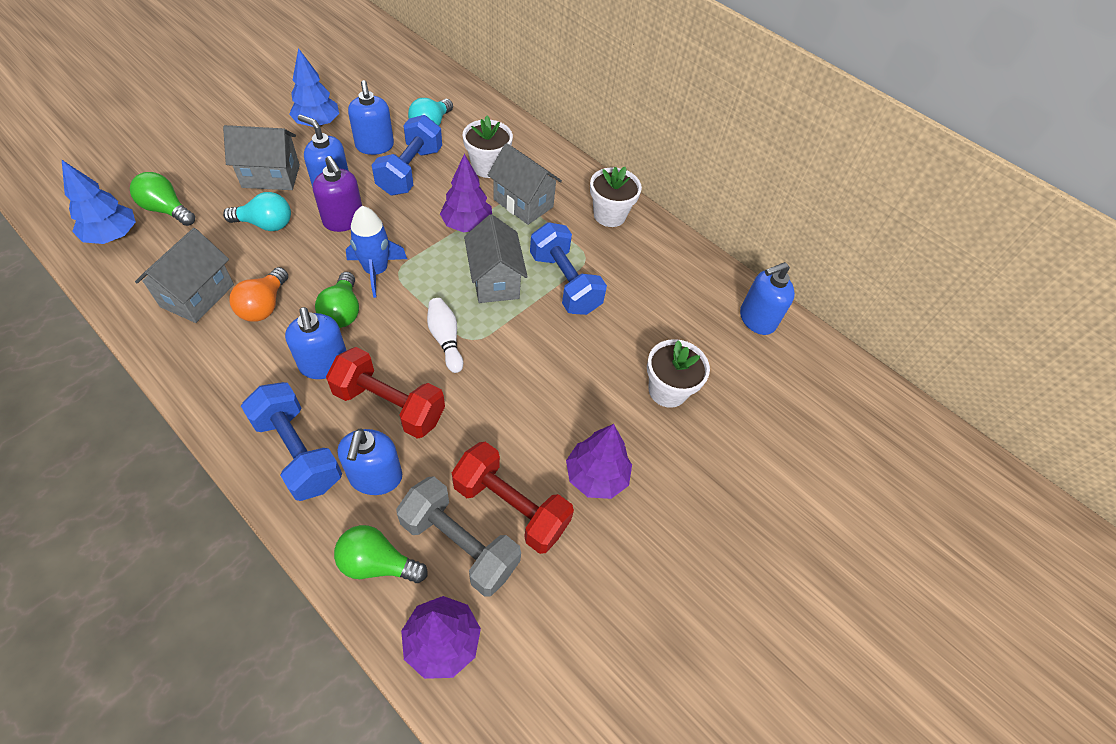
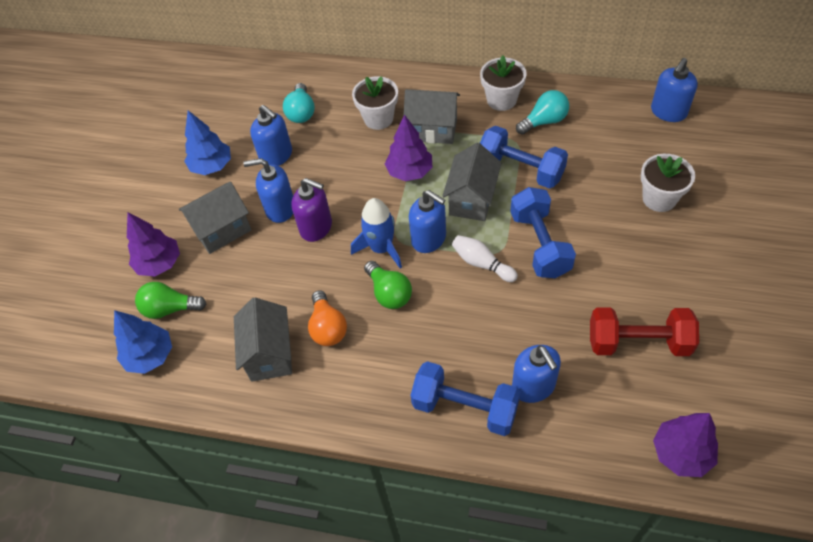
camera: 20 degrees left, 0 degrees up
(266, 224) = (260, 269): turquoise light bulb -> turquoise light bulb (544, 121)
(324, 364) = (417, 338): blue soap dispenser -> blue soap dispenser (429, 239)
(377, 563) = (593, 437): green light bulb -> none
(389, 405) = (492, 334): red dumbbell -> none
(410, 171) = (325, 158): blue dumbbell -> blue dumbbell (540, 244)
(459, 544) = (631, 389): grey dumbbell -> none
(495, 280) = (472, 199): grey house -> grey house turned 60 degrees clockwise
(596, 476) = (670, 285): purple tree -> purple tree (159, 263)

